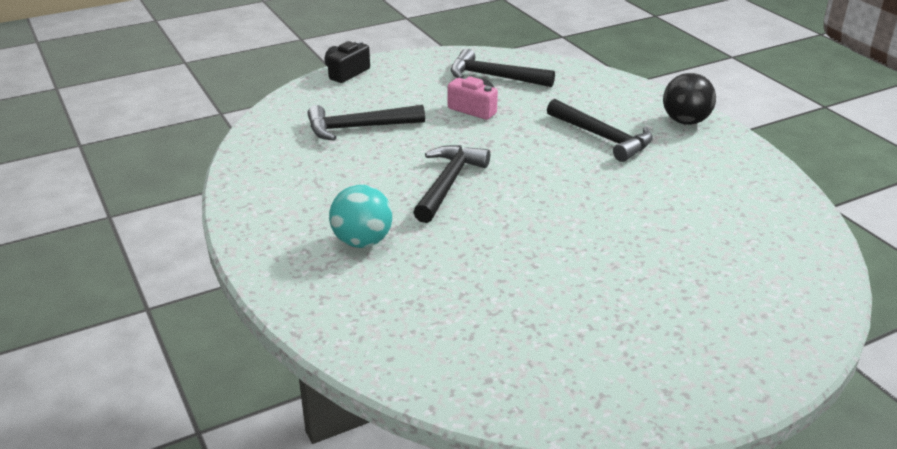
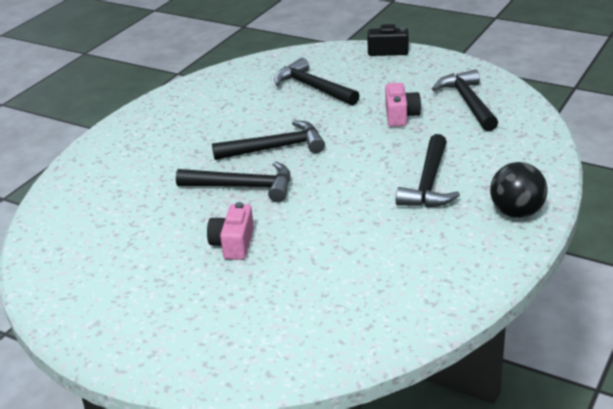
camera: 60 degrees right, 0 degrees up
(362, 241) = (169, 148): turquoise ball -> none
(500, 224) = (243, 187): none -> black hammer
(600, 262) = (233, 244): none -> pink camera

